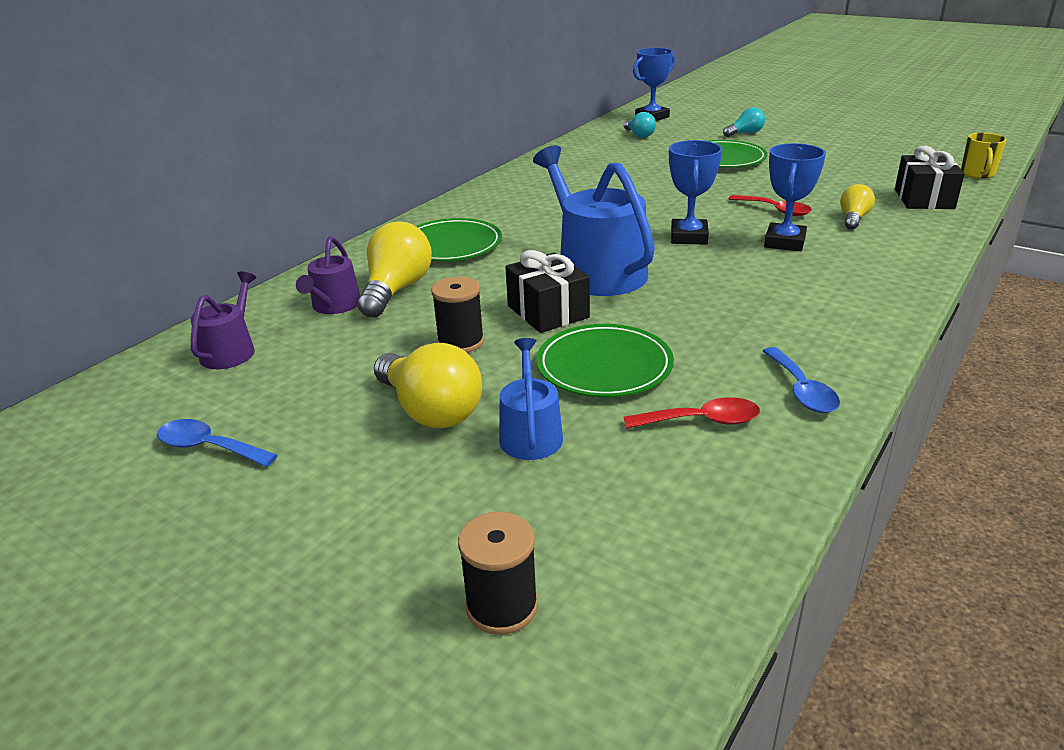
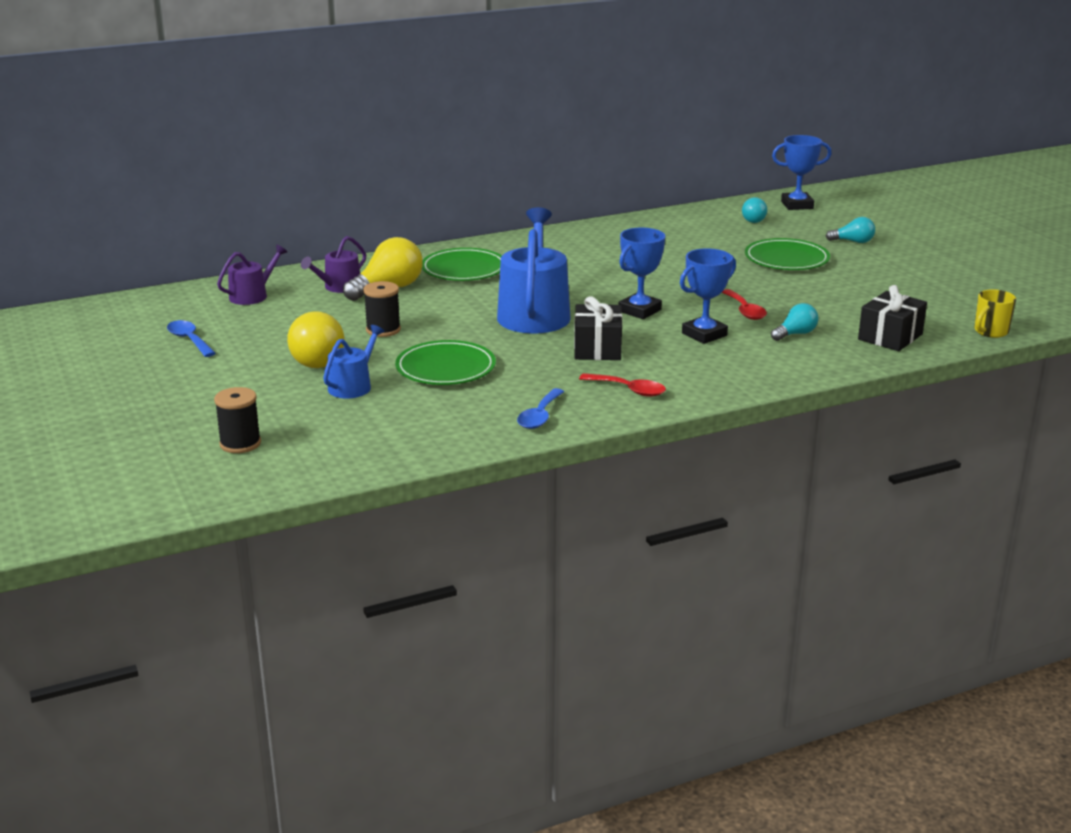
camera: 30 degrees right, 5 degrees down
(548, 312) = (461, 329): black gift -> black gift (597, 348)
(702, 421) = (454, 411): red spoon -> red spoon (629, 390)
(853, 218) = (795, 334): yellow light bulb -> turquoise light bulb

